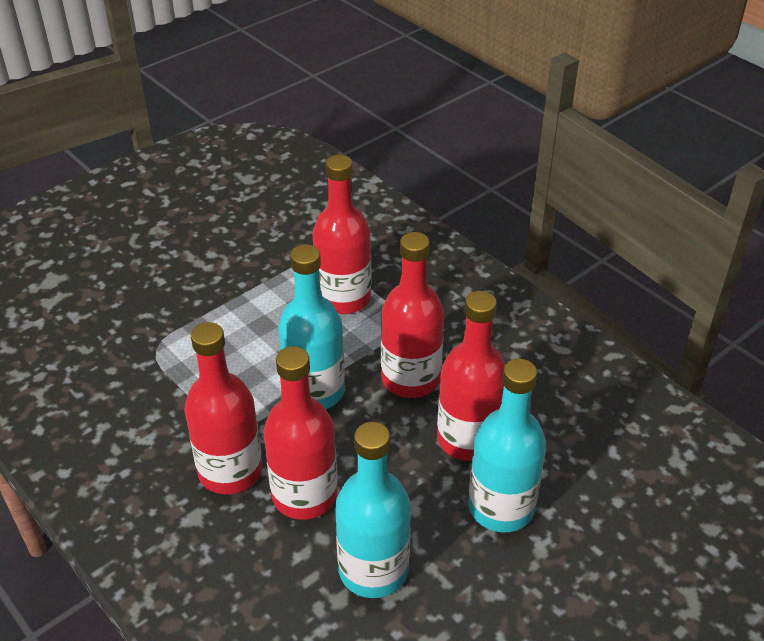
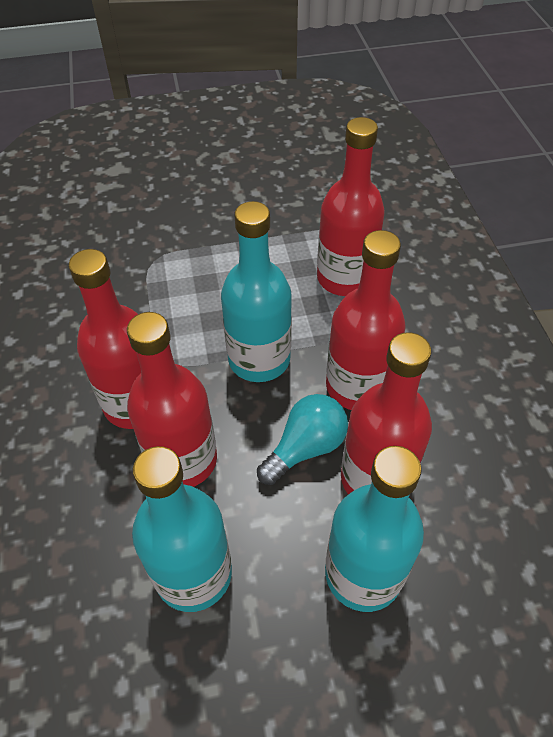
camera: 30 degrees right, 10 degrees up
(399, 441) = (305, 447): none -> turquoise light bulb

